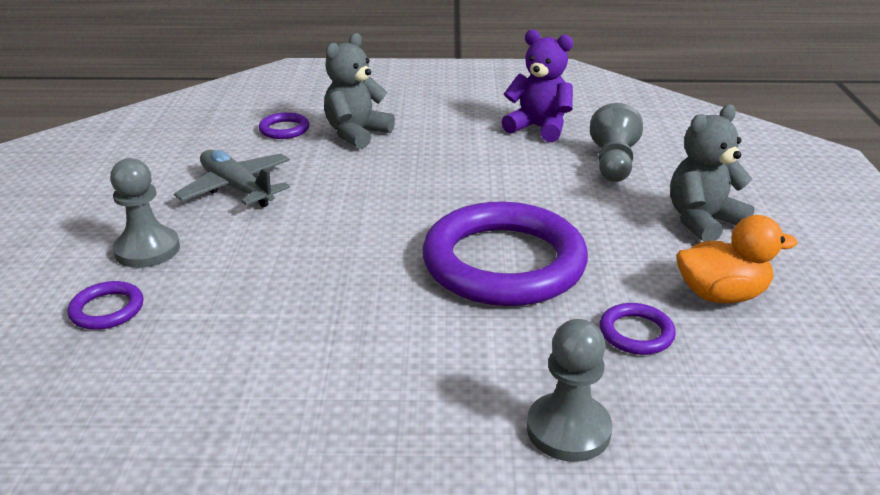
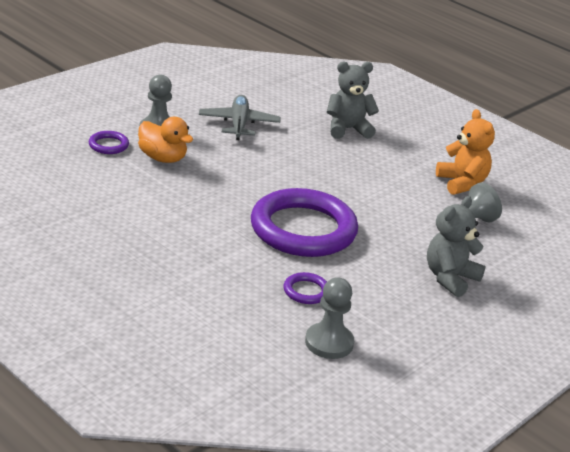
camera: 40 degrees right, 0 degrees up
(284, 129) = (313, 106): purple ring -> none
(539, 128) = (462, 183): purple teddy bear -> orange teddy bear
(568, 429) = (208, 297): grey pawn -> grey pawn (329, 343)
(702, 221) = (450, 278): grey teddy bear -> grey teddy bear turned 60 degrees counterclockwise
(721, 295) = (382, 307): orange duck -> orange duck (163, 158)

